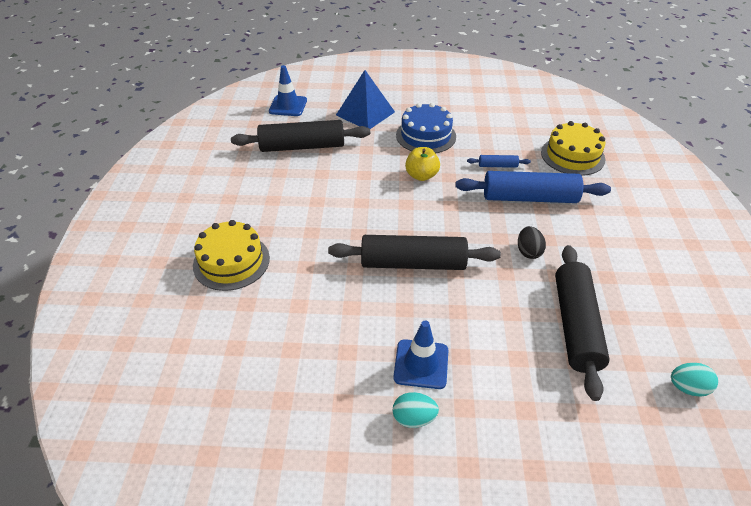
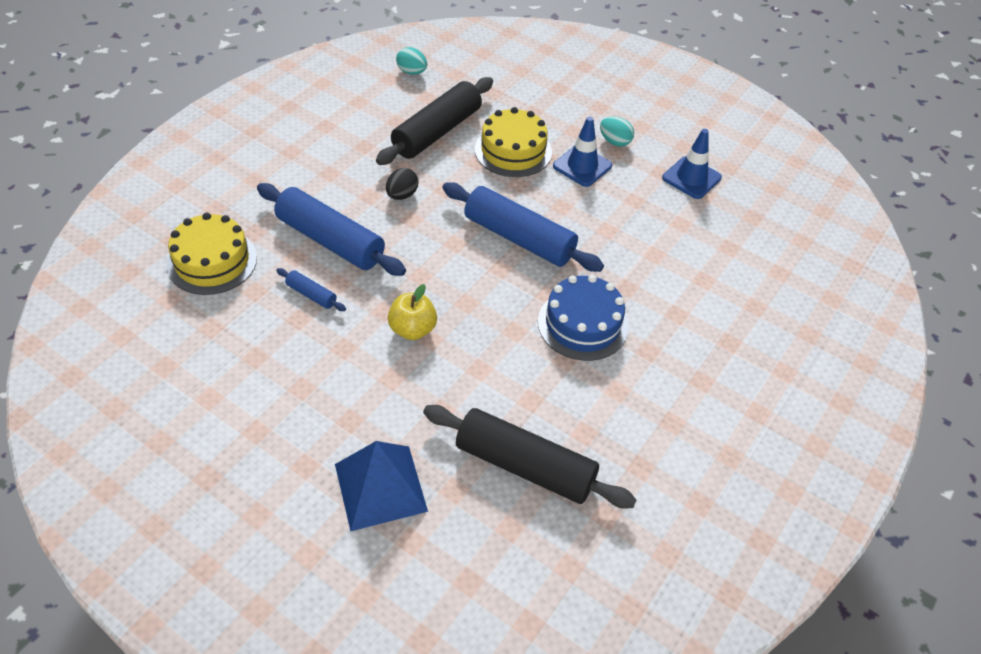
camera: 150 degrees left, 5 degrees up
(231, 261) = (702, 331): yellow cake -> yellow cake (513, 151)
(288, 106) = (487, 584): blue traffic cone -> blue traffic cone (691, 178)
(413, 263) = (519, 238): black rolling pin -> blue rolling pin
(426, 136) = (341, 389): blue cake -> blue cake (583, 324)

